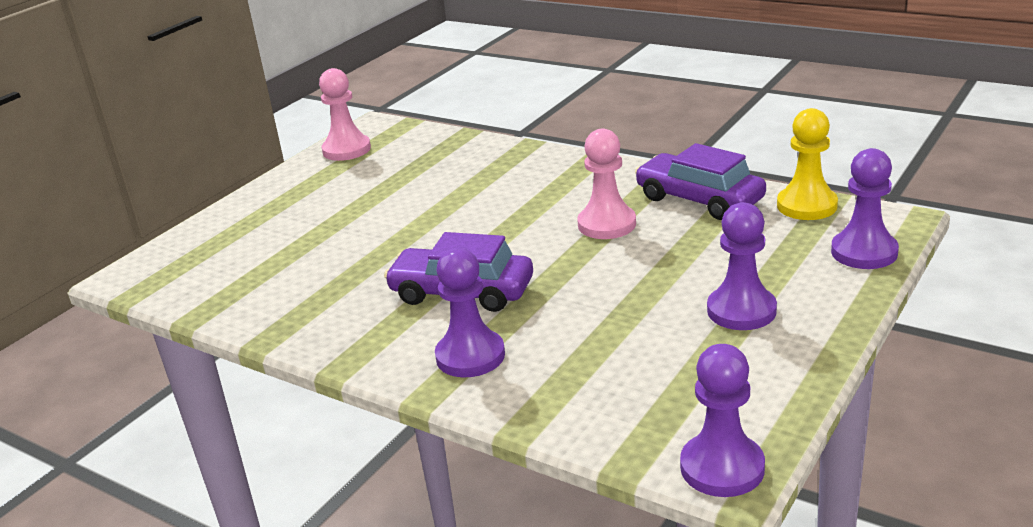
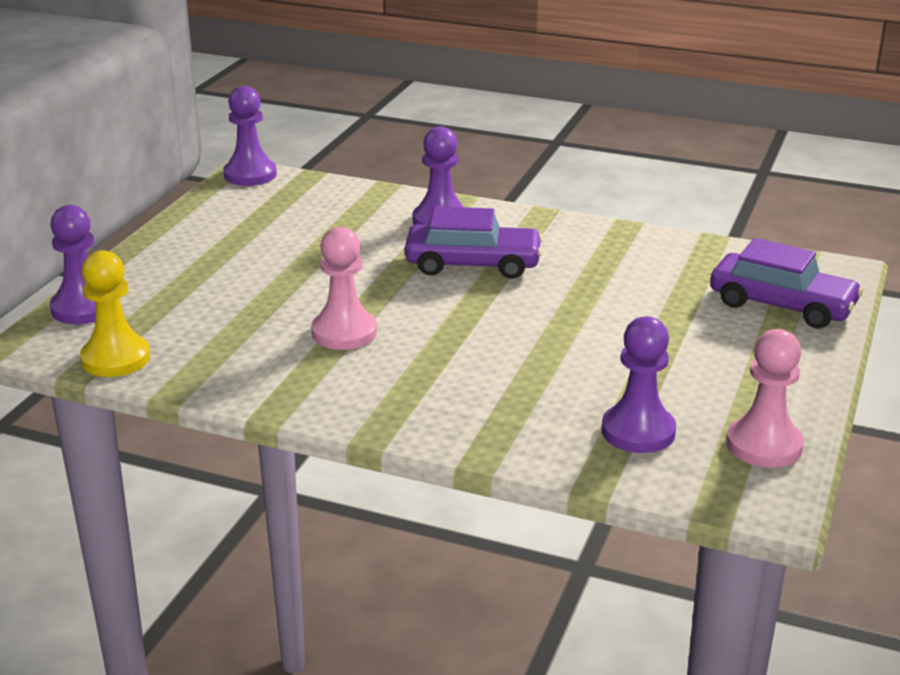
camera: 165 degrees right, 0 degrees up
(699, 199) = (237, 365): purple car -> purple car (782, 305)
(741, 311) = (216, 257): purple pawn -> purple pawn (638, 431)

